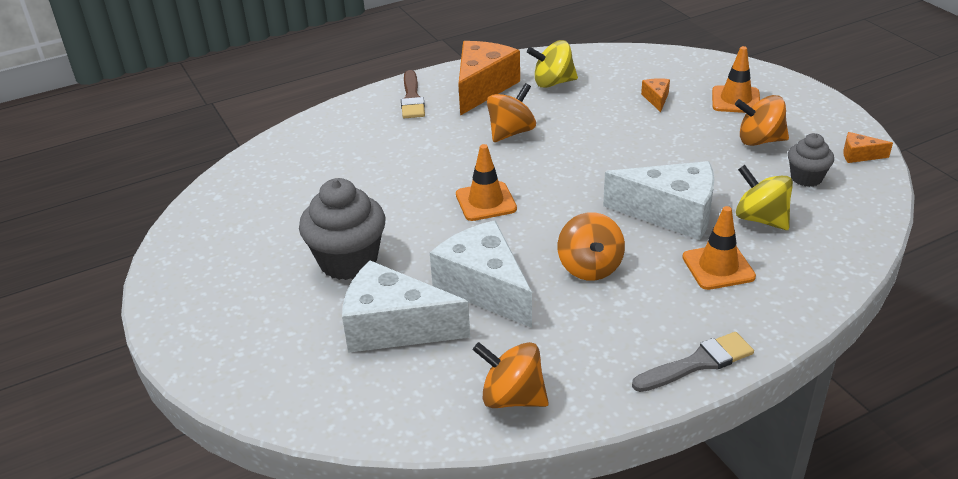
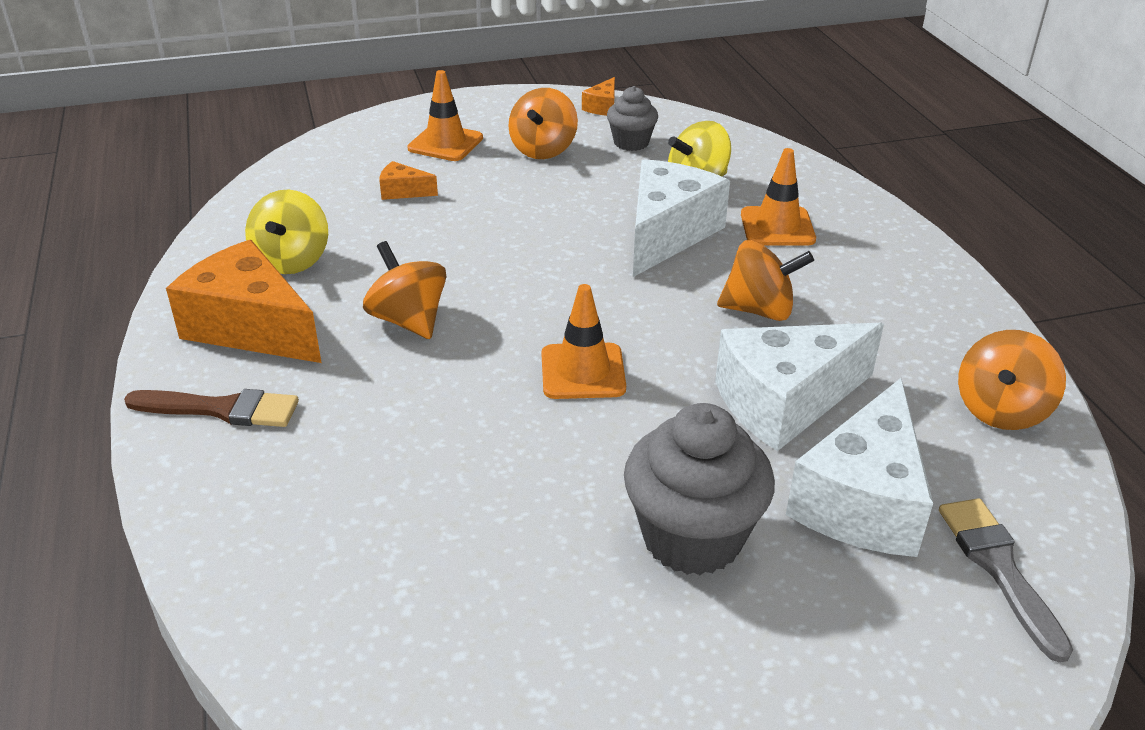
camera: 80 degrees left, 0 degrees up
(697, 363) = (937, 273): grey brush -> grey brush (999, 568)

